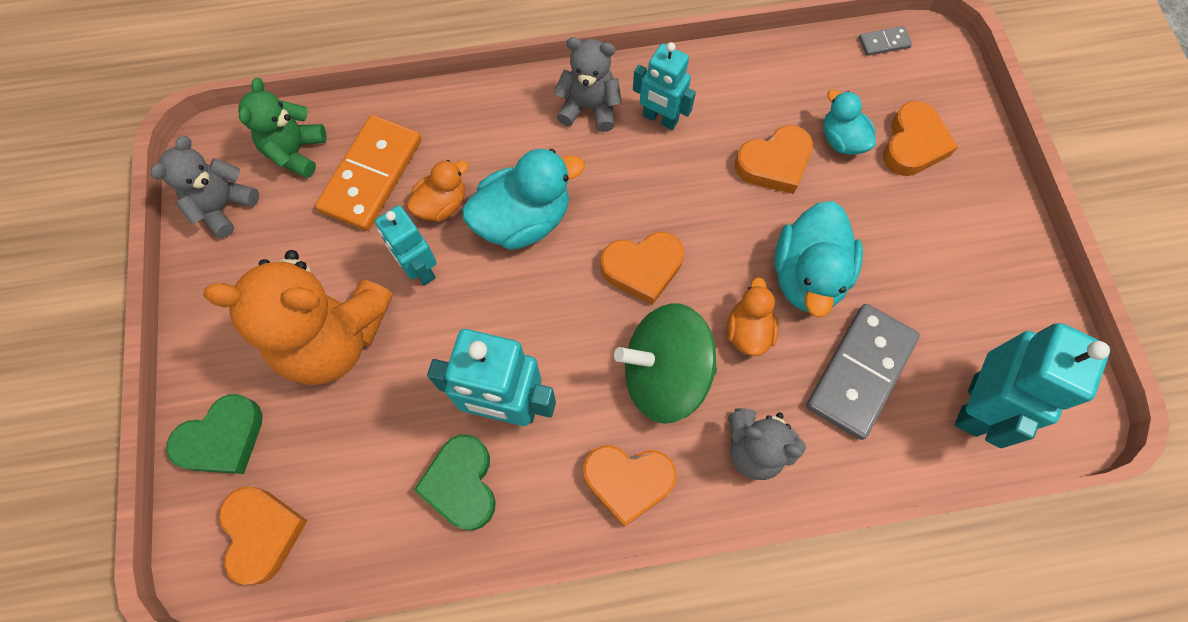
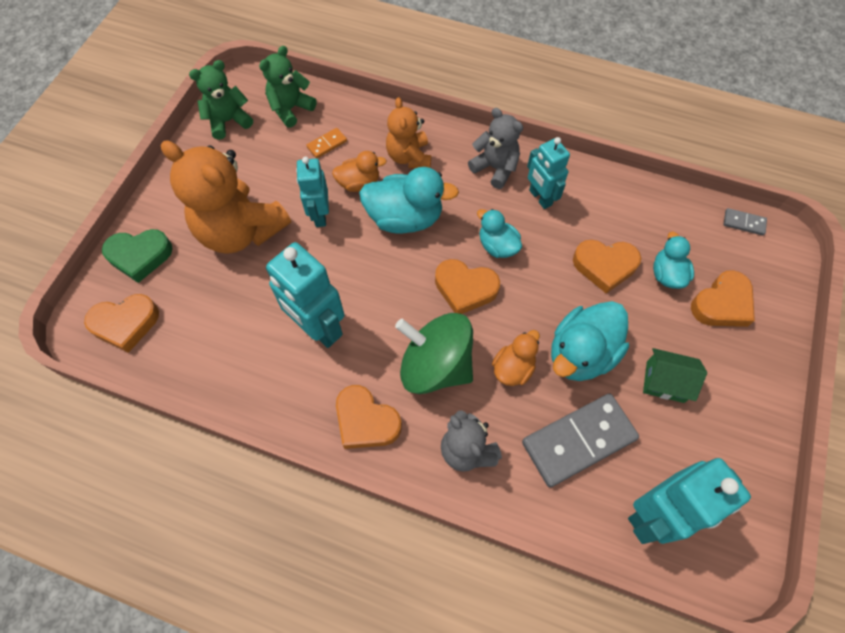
camera: 30 degrees right, 5 degrees down
(224, 206) = (228, 121): grey teddy bear -> green teddy bear
(262, 533) = (125, 324): orange heart -> orange heart turned 60 degrees clockwise
(371, 175) = (327, 144): orange domino -> orange domino, size x0.44
(461, 484) = (259, 361): green heart -> none
(481, 143) = (409, 157): none -> orange teddy bear
(647, 200) = (497, 246): none -> turquoise duck
(906, 260) = (665, 382): none -> green house

